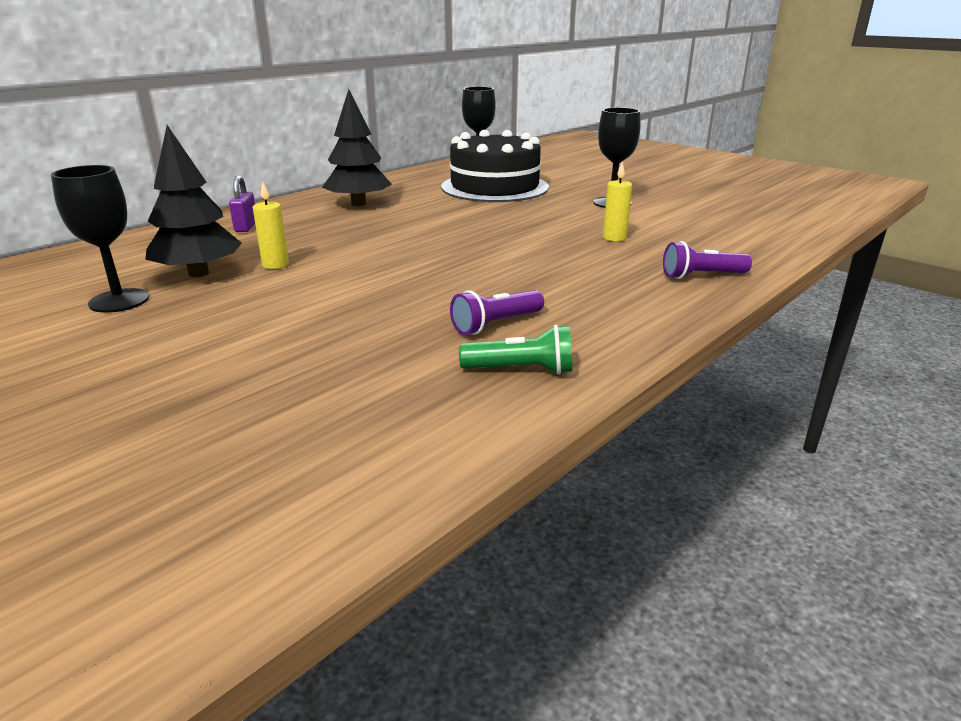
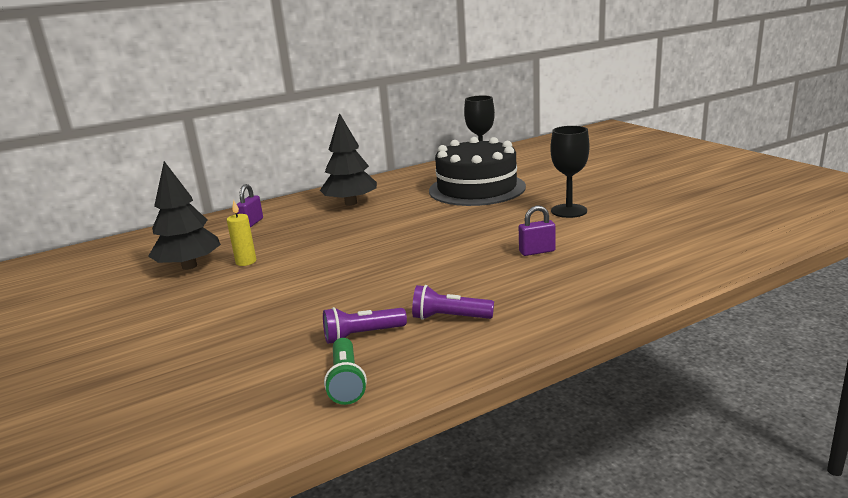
camera: 20 degrees right, 5 degrees down
(119, 301) = (124, 287): black goblet -> none
(521, 370) = (346, 382): green flashlight -> green flashlight turned 60 degrees clockwise
(614, 238) = (537, 251): yellow candle -> purple padlock
(701, 276) = (581, 300): purple flashlight -> purple flashlight (449, 318)

